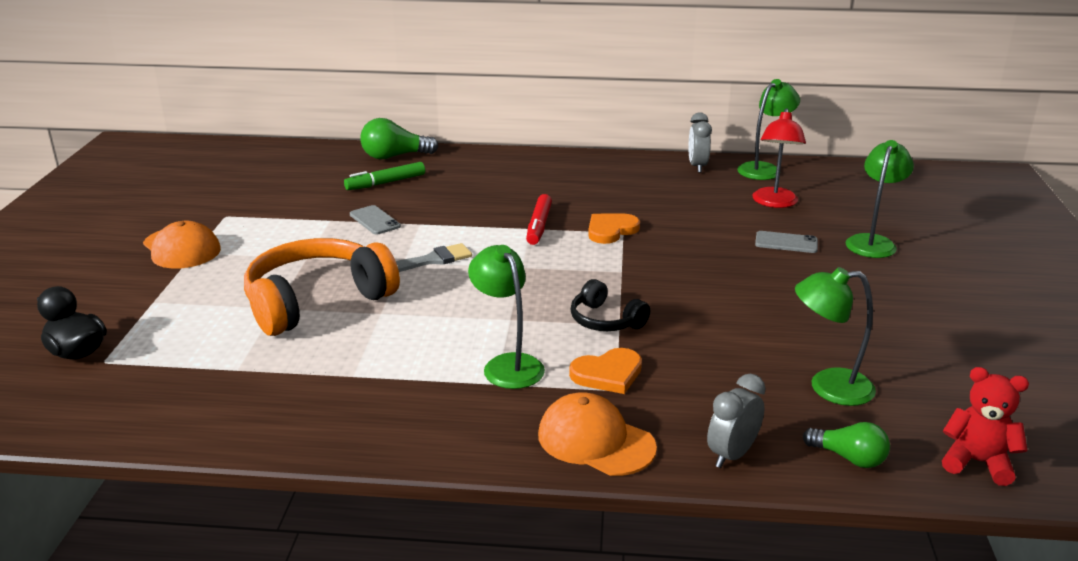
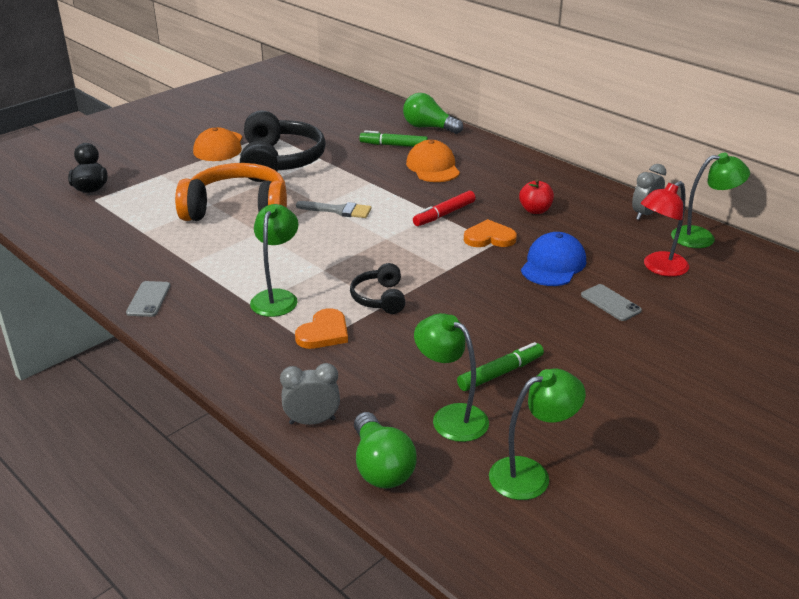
camera: 40 degrees right, 5 degrees up
(284, 238) = (279, 161): none -> black headphones
(374, 220) = (347, 169): grey phone -> grey phone (148, 299)
(595, 441) = (250, 368): orange cap -> orange cap (433, 167)
(608, 374) = (324, 333): orange heart -> orange heart turned 75 degrees counterclockwise
(610, 194) = (535, 210): none -> red apple
(697, 231) = (553, 264): none -> blue cap
(803, 333) = (500, 373): none -> green marker
(849, 458) = (381, 467): green light bulb -> green light bulb, size x1.53
(872, 242) = (689, 334): green lamp -> green lamp (531, 474)
(977, 462) = (464, 523): red teddy bear -> none

